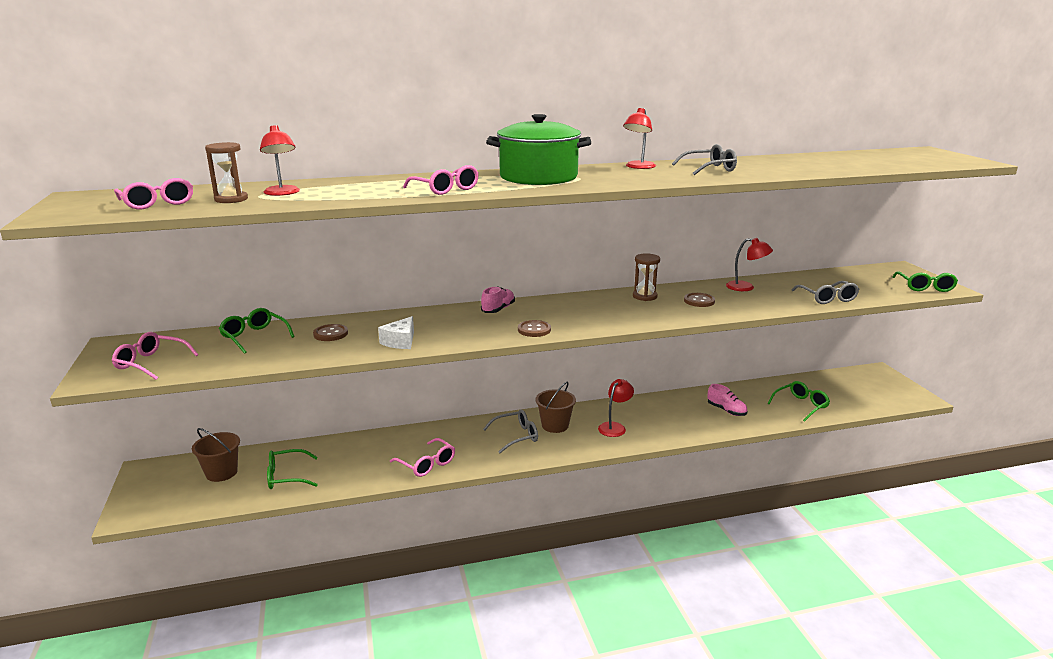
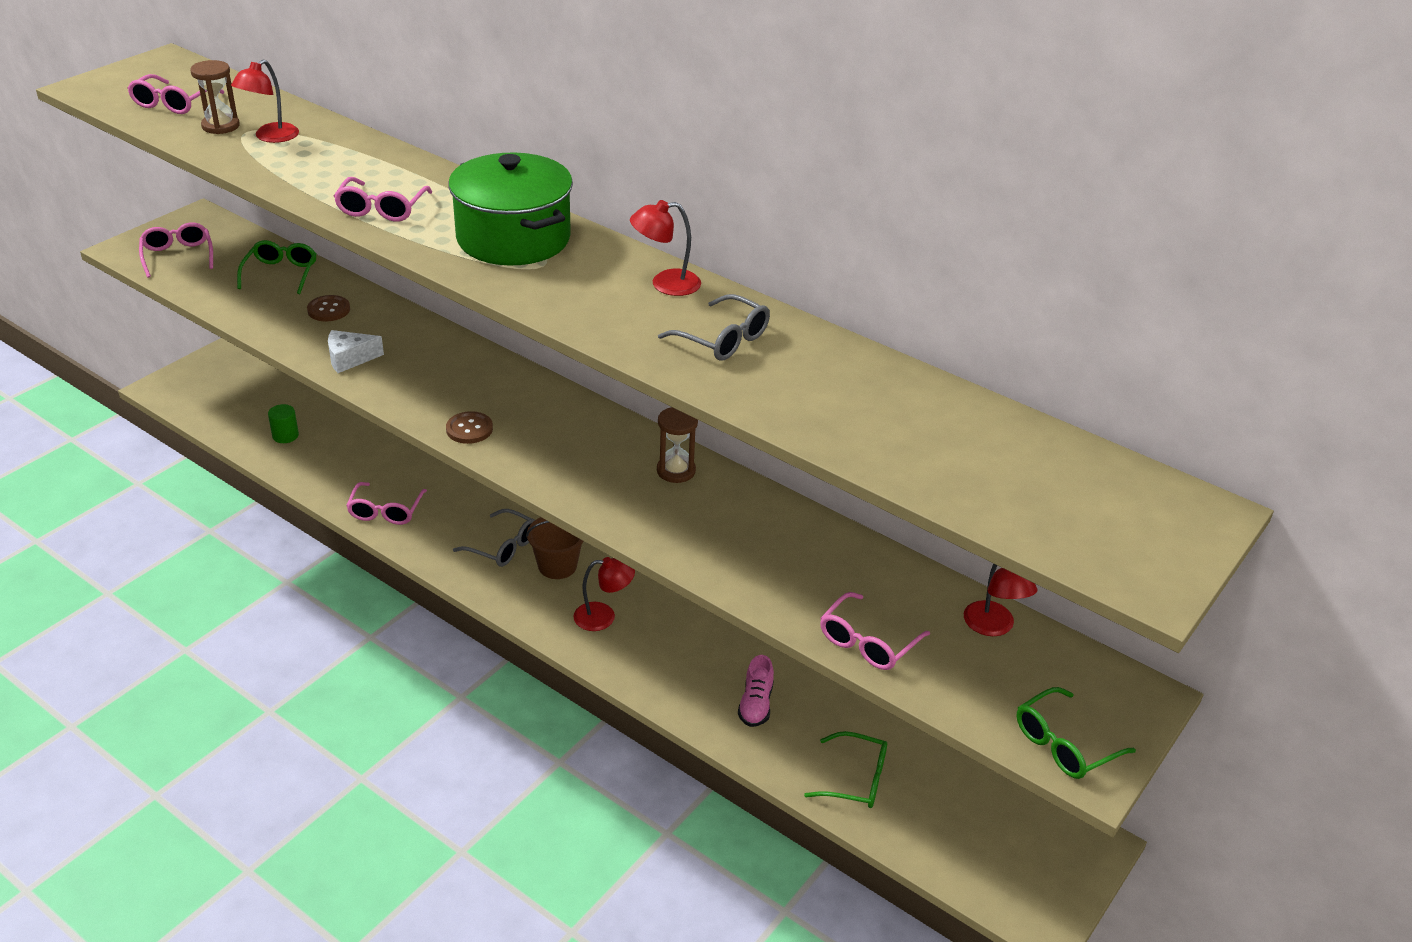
camera: 50 degrees right, 15 degrees up
(221, 473) = (259, 395): brown bucket -> none
(286, 476) = (285, 436): green glasses -> green cylinder
(498, 309) = (506, 379): pink shoe -> none
(699, 301) = (711, 522): brown button -> none
(746, 287) = (821, 549): red lamp -> red lamp (993, 627)
(827, 298) = (867, 642): grey glasses -> pink glasses

